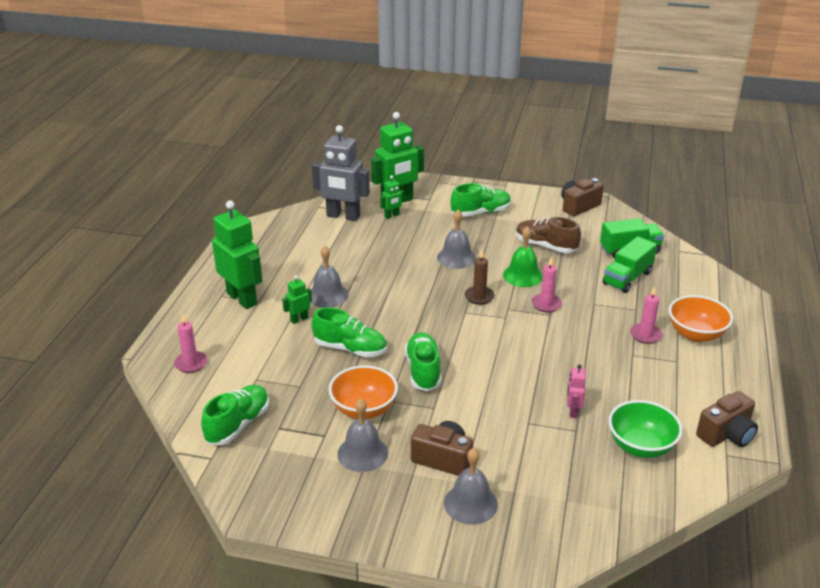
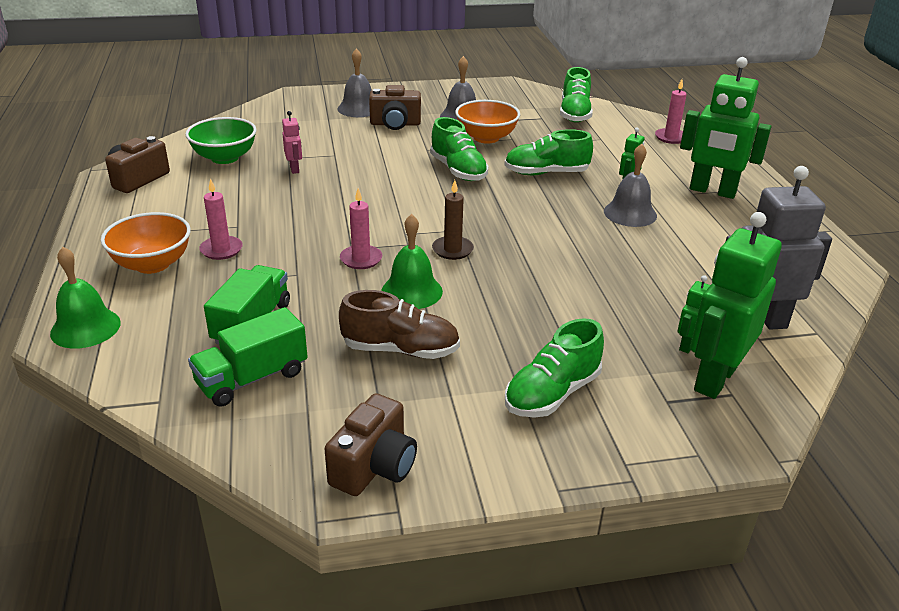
camera: 155 degrees right, 0 degrees up
(456, 257) = (524, 296): grey bell -> none
(730, 298) = (85, 328): none -> green bell

